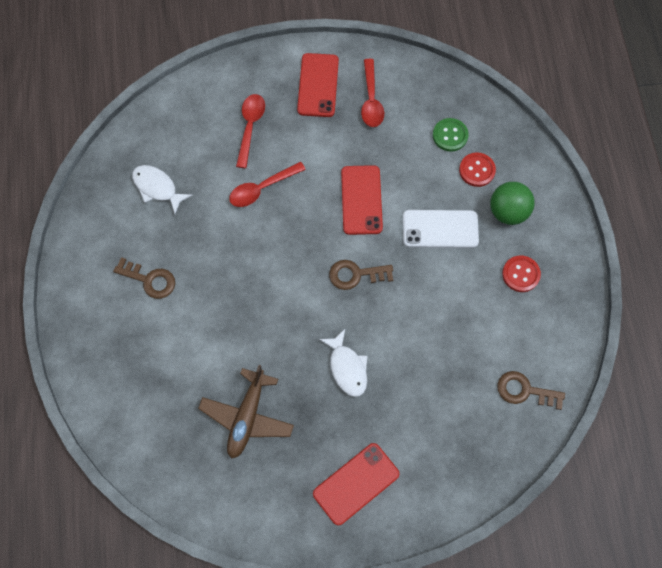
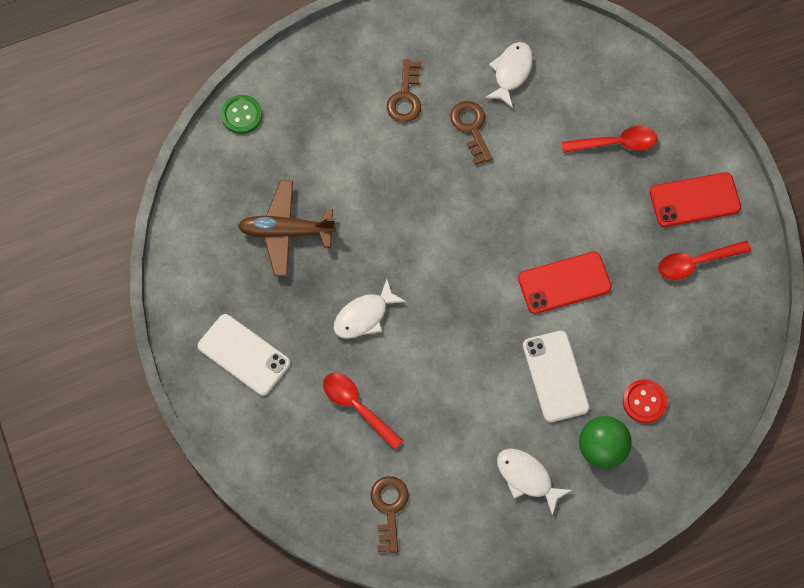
camera: 75 degrees right, 0 degrees up
(262, 188) = (544, 176): red spoon -> red spoon (357, 407)
(355, 275) = (472, 298): brown key -> brown key (471, 128)
(356, 483) = (244, 355): red phone -> white phone
(450, 135) = (680, 361): green button -> green button (241, 115)
(521, 274) = (527, 478): red button -> white fish

